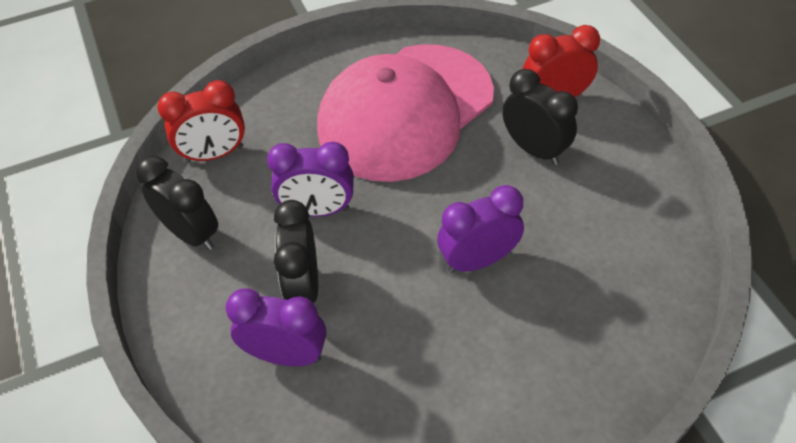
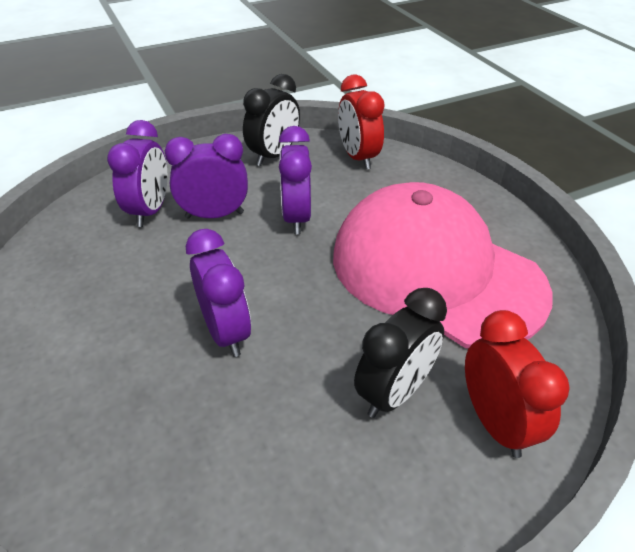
camera: 85 degrees right, 10 degrees down
(304, 286) = (214, 215): black clock -> purple clock

